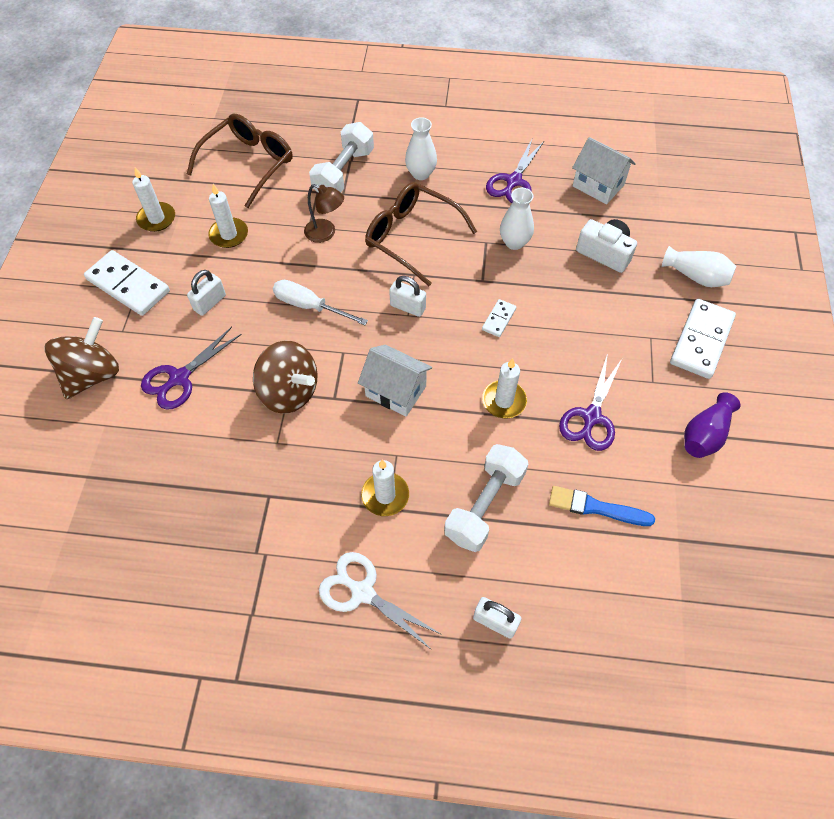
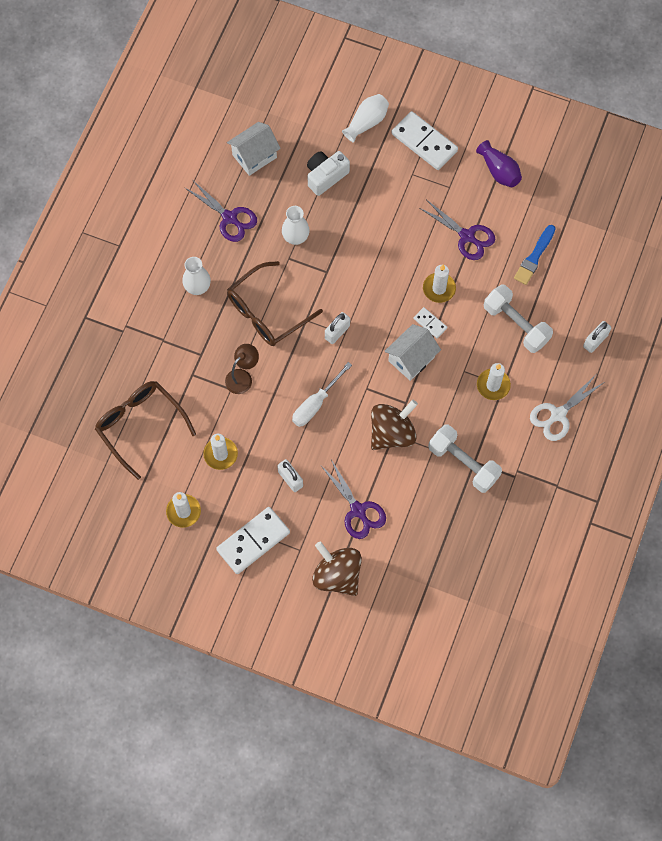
camera: 75 degrees left, 10 degrees up
(343, 173) = (176, 349): white dumbbell -> white dumbbell (463, 463)
(499, 319) = (367, 271): white domino -> white domino (430, 323)

